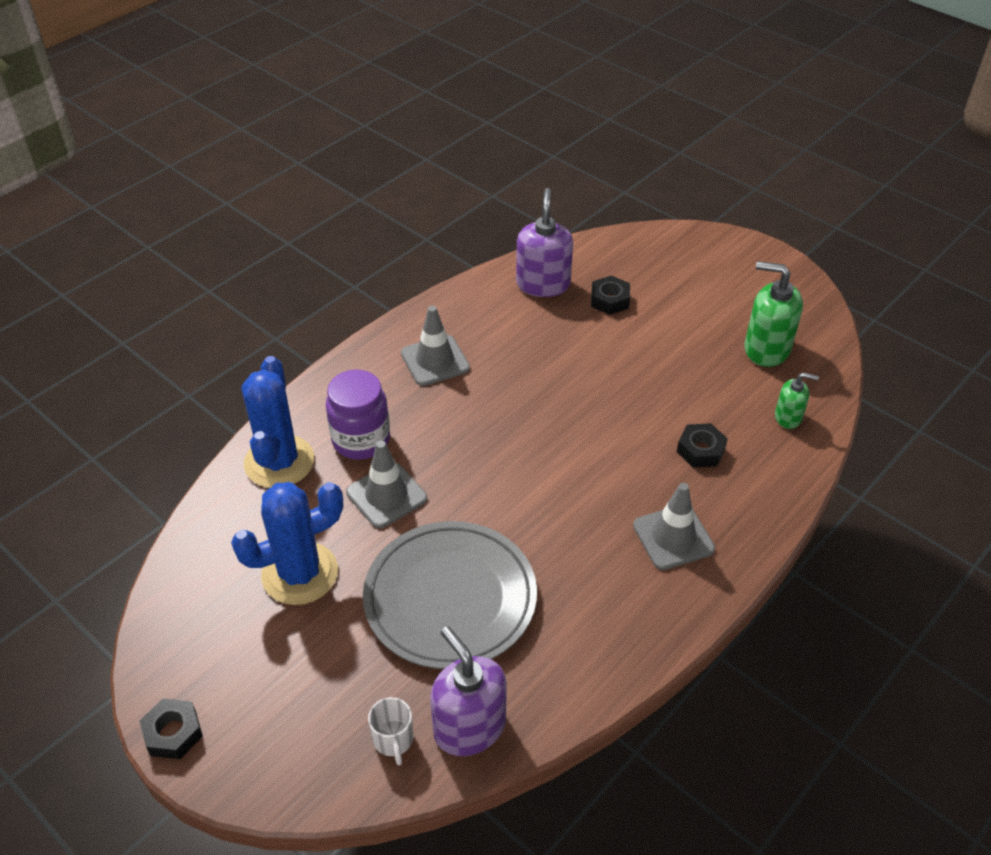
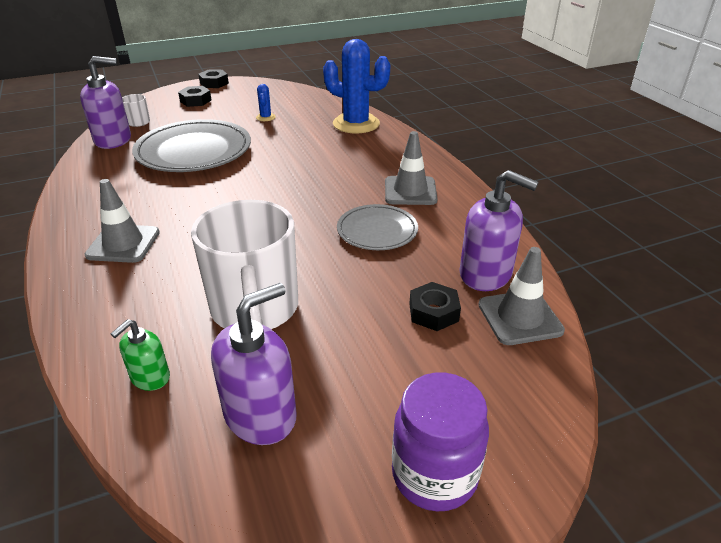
camera: 115 degrees right, 10 degrees down
(300, 573) = (265, 117): blue cactus -> blue cactus, size x0.42
(361, 440) = (350, 149): purple jar -> purple jar (434, 475)
(386, 495) = (293, 148): grey traffic cone -> grey traffic cone (519, 317)
(523, 362) = (377, 231): none -> grey plate
(682, 395) = (255, 309): none -> white mug
(700, 450) = (181, 293): black nut -> black nut (195, 101)
(766, 349) = (261, 415): green soap dispenser -> purple soap dispenser

